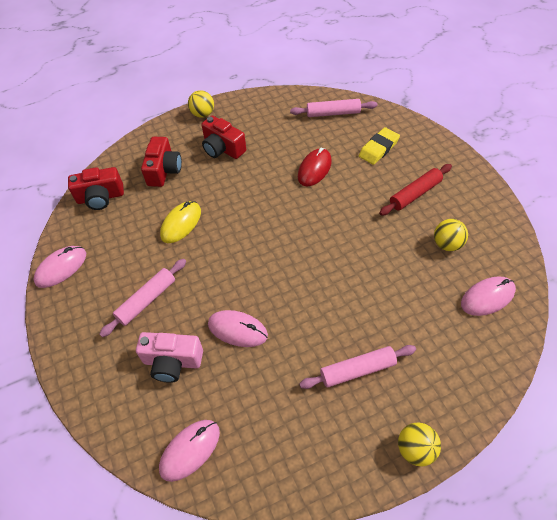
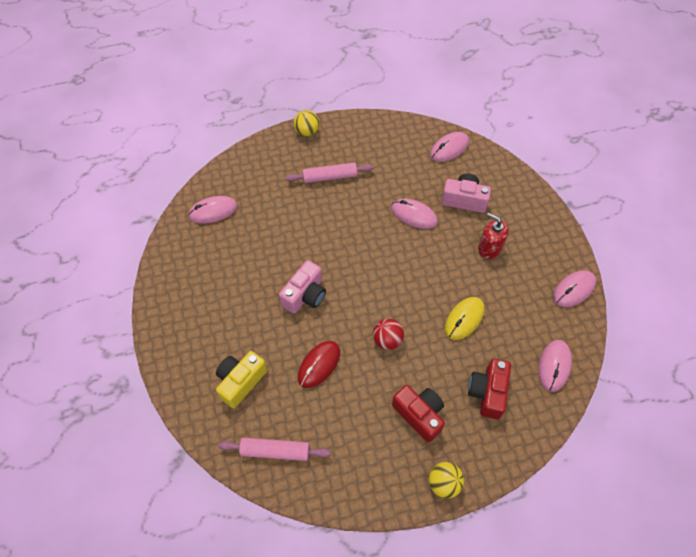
camera: 175 degrees left, 5 degrees up
(100, 197) = (554, 366): red camera -> pink mouse
(147, 300) = (489, 248): pink rolling pin -> red soap dispenser
(255, 195) = (387, 340): none -> red ball
(344, 222) = (305, 295): none -> pink camera
(378, 148) = (240, 381): yellow eraser -> yellow camera
(415, 194) = (227, 315): red rolling pin -> none
(447, 244) = (222, 259): yellow ball -> none

